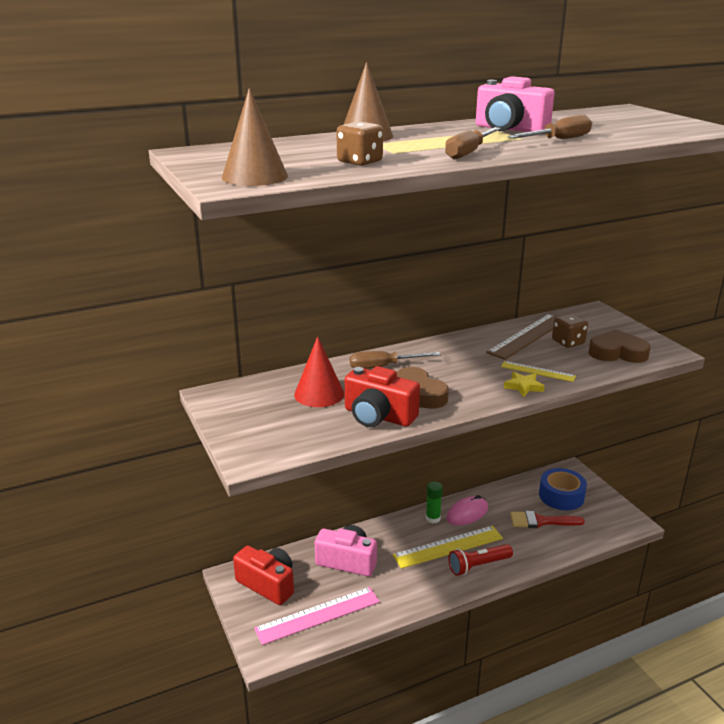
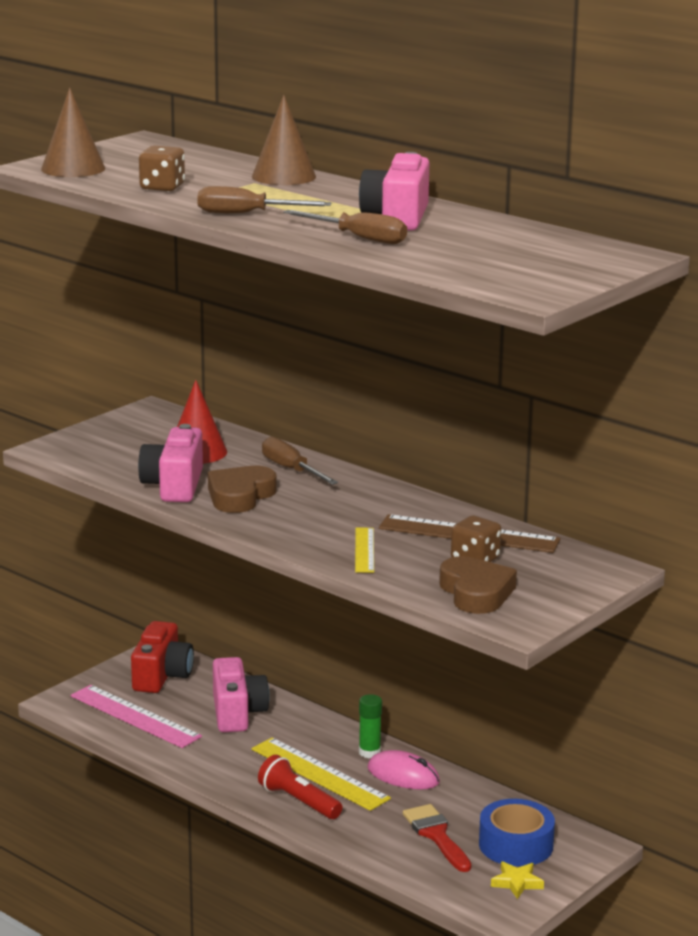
camera: 65 degrees right, 5 degrees down
(378, 416) = (174, 486): red camera -> pink camera
(523, 386) = (313, 546): yellow star -> yellow star (517, 883)

